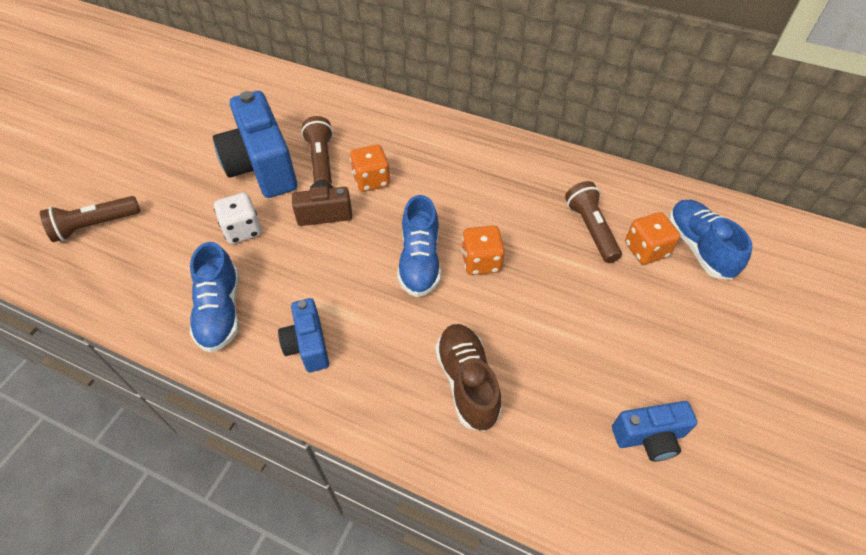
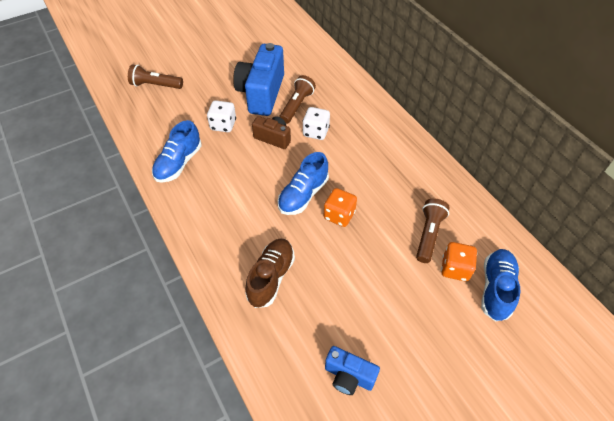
camera: 35 degrees right, 0 degrees up
(308, 345) = (206, 206): blue camera -> none
(371, 180) = (316, 132): orange dice -> white dice

